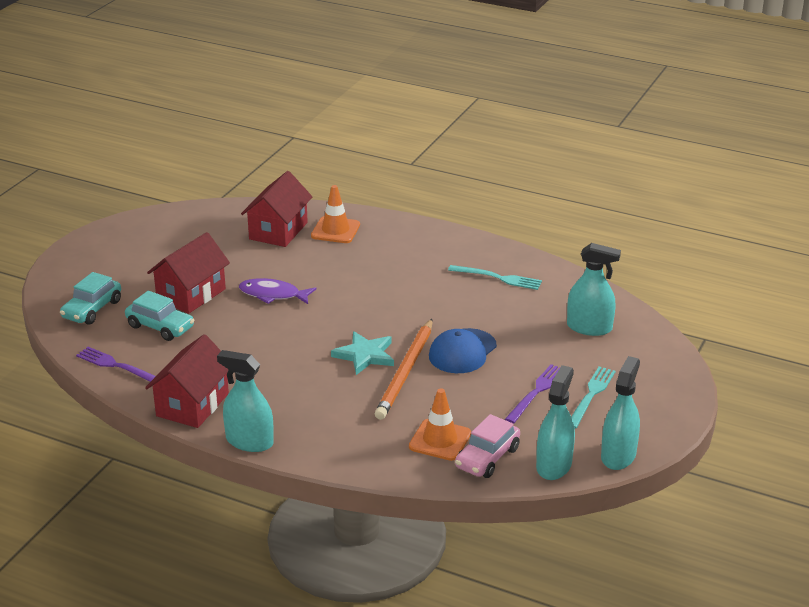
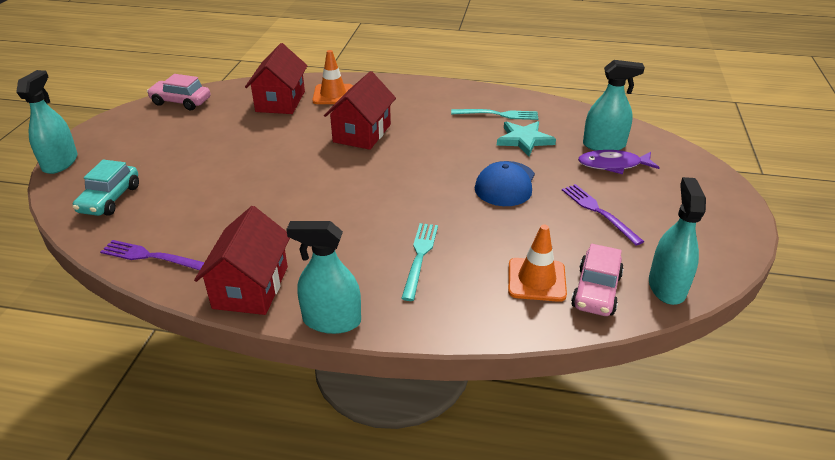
camera: 15 degrees left, 5 degrees up
(160, 327) = (190, 206): turquoise car -> none
(179, 217) = (181, 102): none -> pink car
(191, 294) = (213, 169): red house -> red house (362, 133)
(273, 295) = (297, 158): purple fish -> purple fish (613, 165)
(365, 355) = (414, 202): turquoise star -> turquoise star (524, 140)
(405, 372) = (462, 213): orange pencil -> none
(537, 392) = (598, 212): purple fork -> purple fork turned 45 degrees counterclockwise
(591, 395) = (650, 206): turquoise fork -> turquoise fork (420, 257)
(618, 455) = (719, 264): turquoise spray bottle -> turquoise spray bottle (60, 162)

